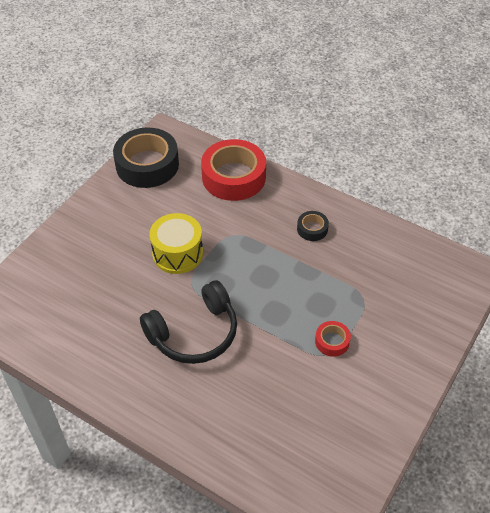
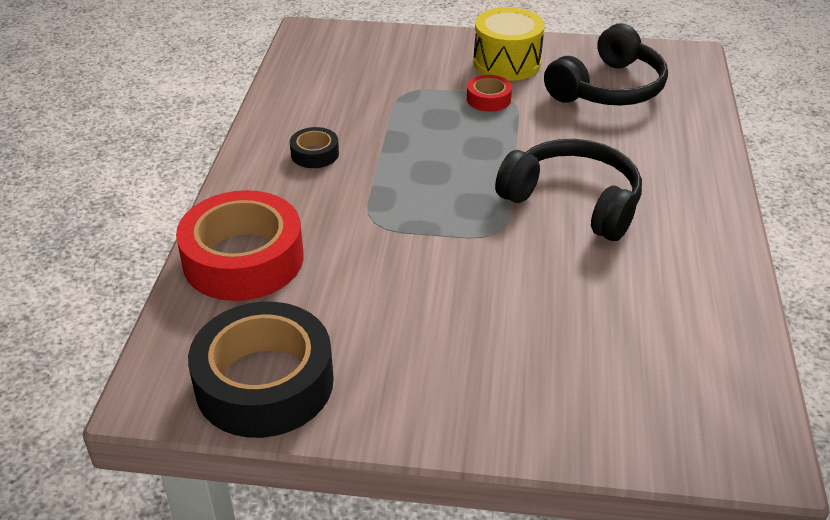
camera: 115 degrees left, 10 degrees down
(177, 253) = (451, 265): yellow drum -> yellow drum (506, 63)
(311, 426) = (608, 88): none -> black headphones

